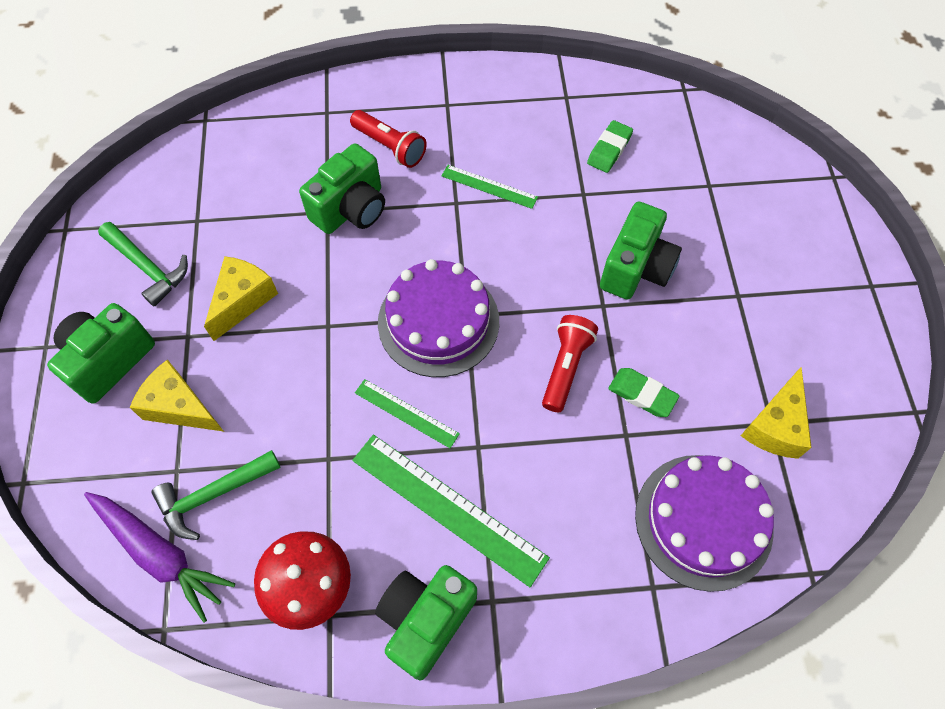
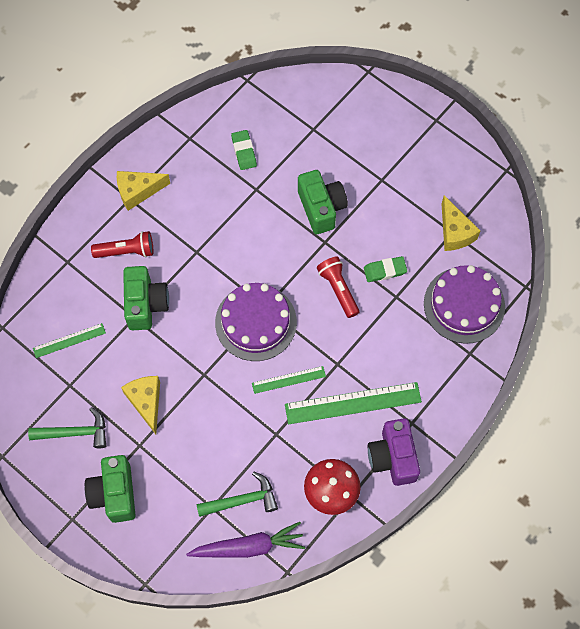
camera: 45 degrees left, 5 degrees up
(180, 407) = (178, 479): yellow cheese -> yellow cheese (138, 191)
(213, 495) = (242, 500): green hammer -> green hammer turned 120 degrees counterclockwise
(425, 620) = (393, 457): green camera -> purple camera
(489, 186) = (204, 227): green ruler -> green ruler (69, 340)

